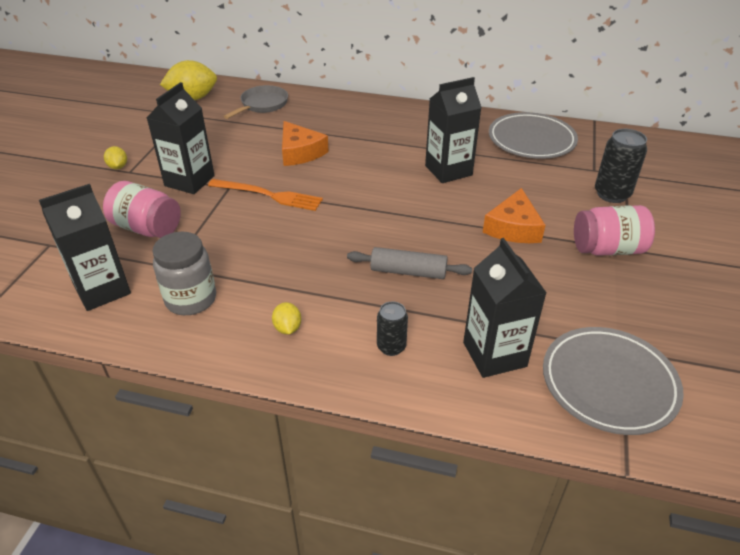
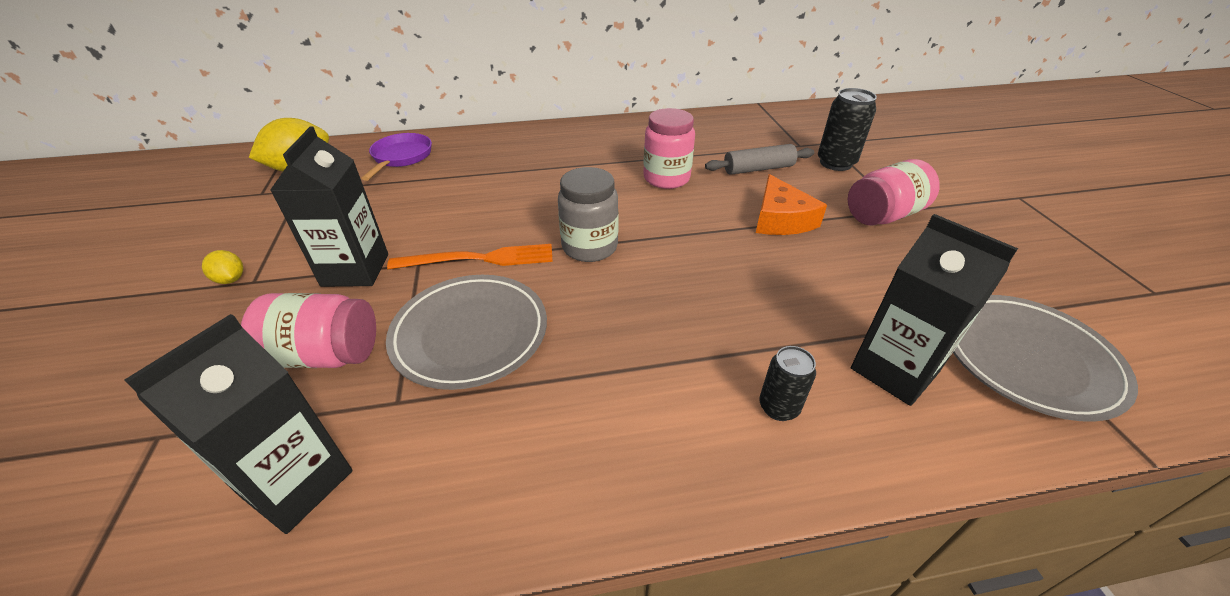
camera: 25 degrees left, 0 degrees up
(191, 299) = (459, 443): grey jar -> grey jar (589, 247)
(262, 105) = (401, 157): grey pan -> purple pan
(287, 328) = (630, 433): yellow lemon -> none
(300, 152) = (484, 199): orange cheese -> none
(408, 271) = (717, 302): grey rolling pin -> grey rolling pin (758, 169)
(448, 170) = (666, 178): black carton -> pink jar
(531, 140) = (720, 131): grey plate -> grey plate (470, 334)

